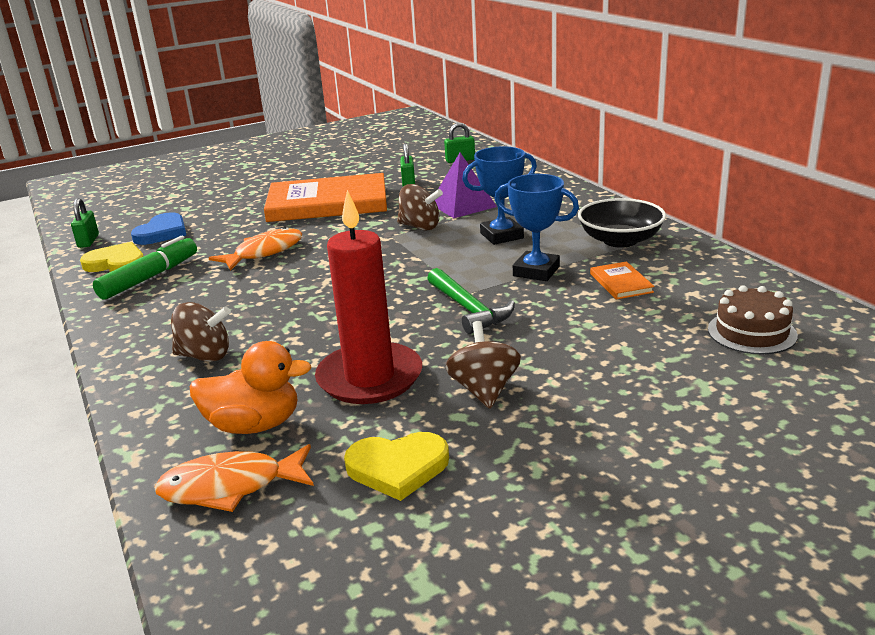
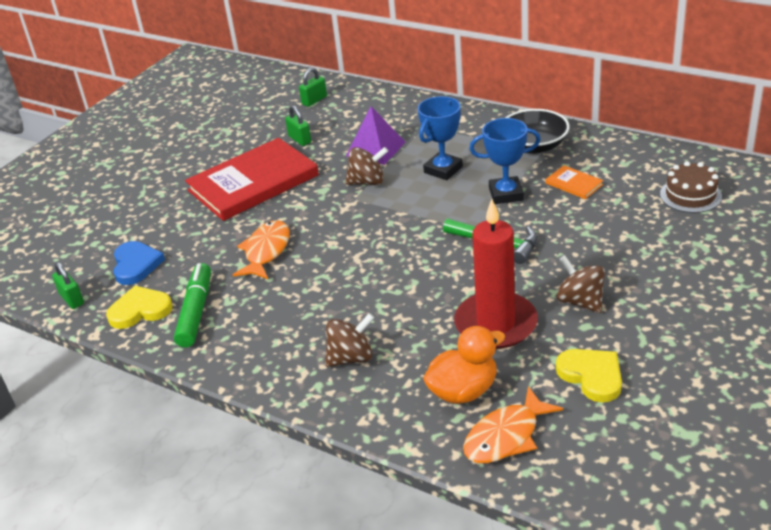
camera: 30 degrees left, 10 degrees up
(327, 203) = (253, 183): orange book -> red book
(397, 468) = (591, 376): yellow heart -> yellow heart turned 90 degrees counterclockwise

